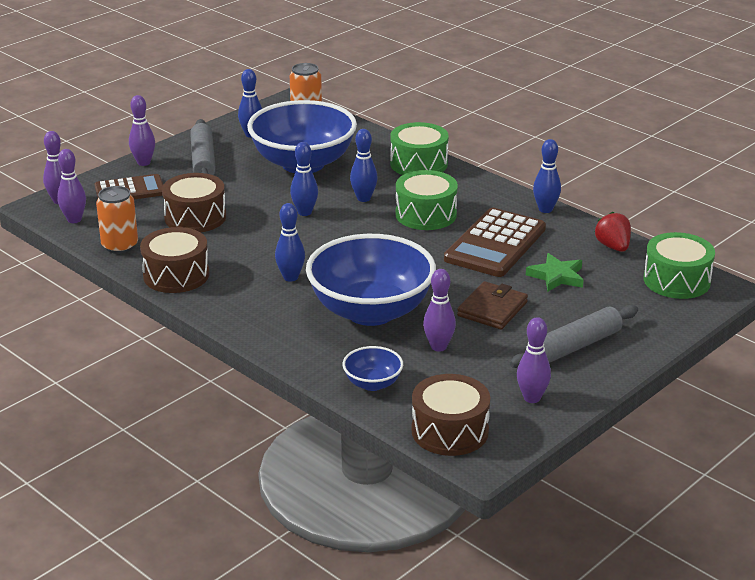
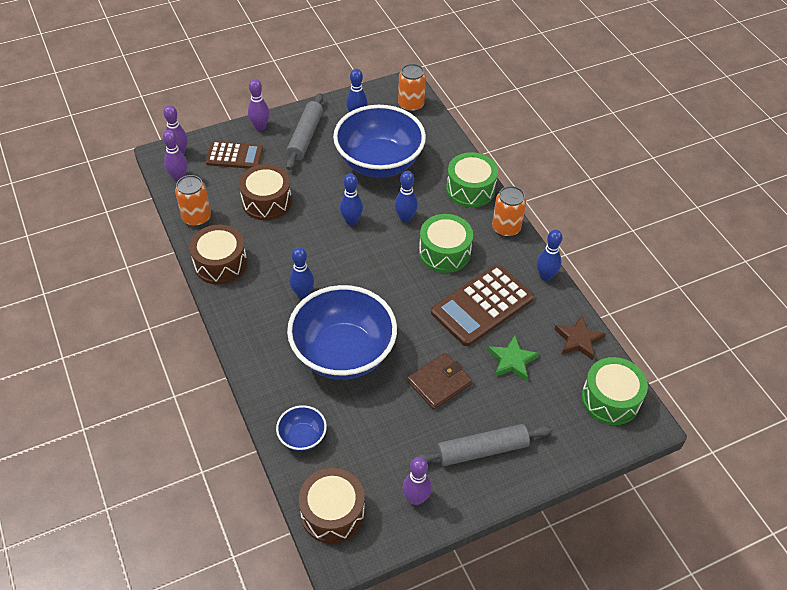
camera: 20 degrees right, 20 degrees up
(438, 347) = (374, 412): purple bowling pin -> none
(478, 184) = (506, 228): none -> orange can
(613, 247) = (578, 340): red strawberry -> brown star

